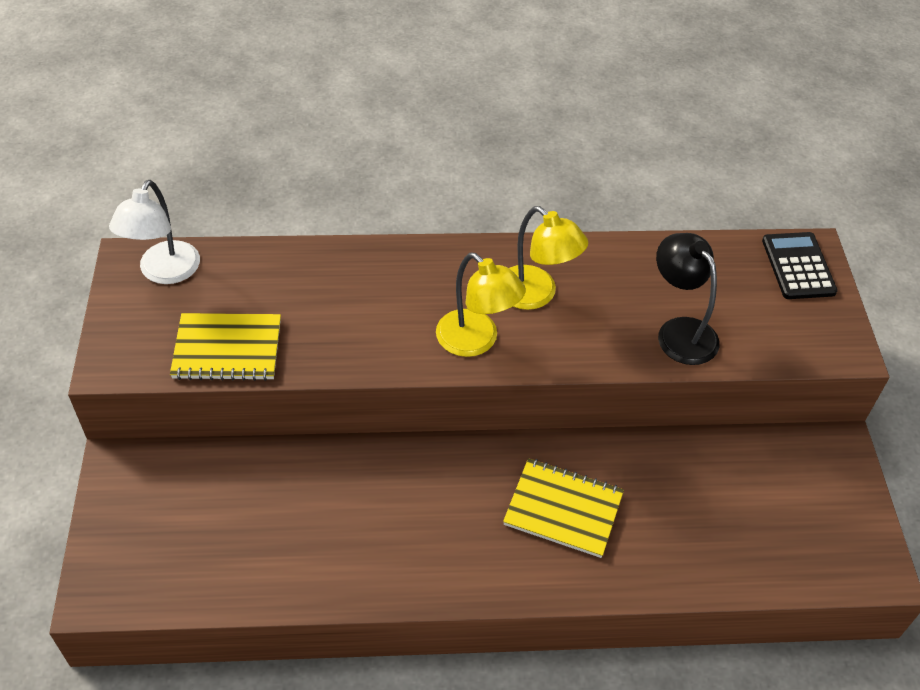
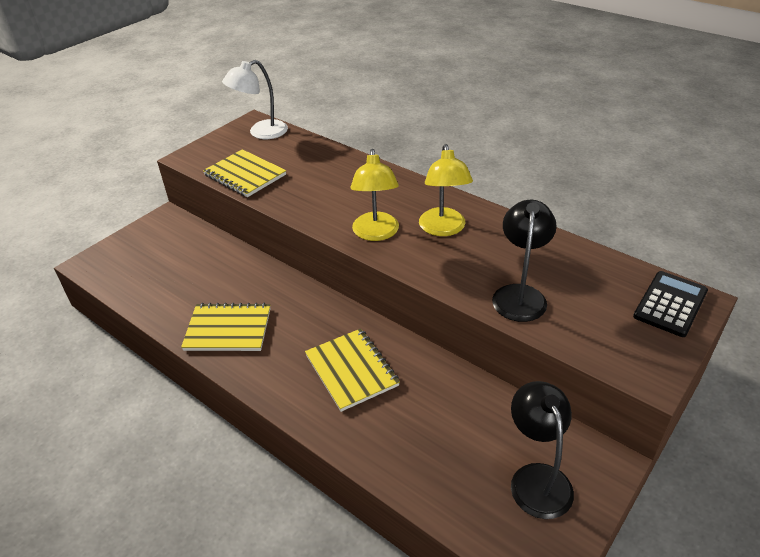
camera: 45 degrees right, 10 degrees down
(387, 554) = (228, 329): none -> yellow notebook
(807, 498) = (536, 478): none -> black lamp

